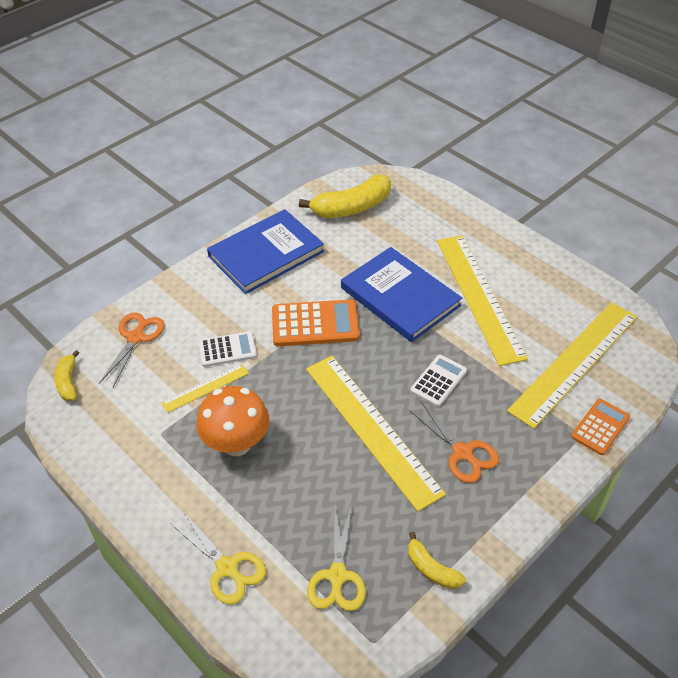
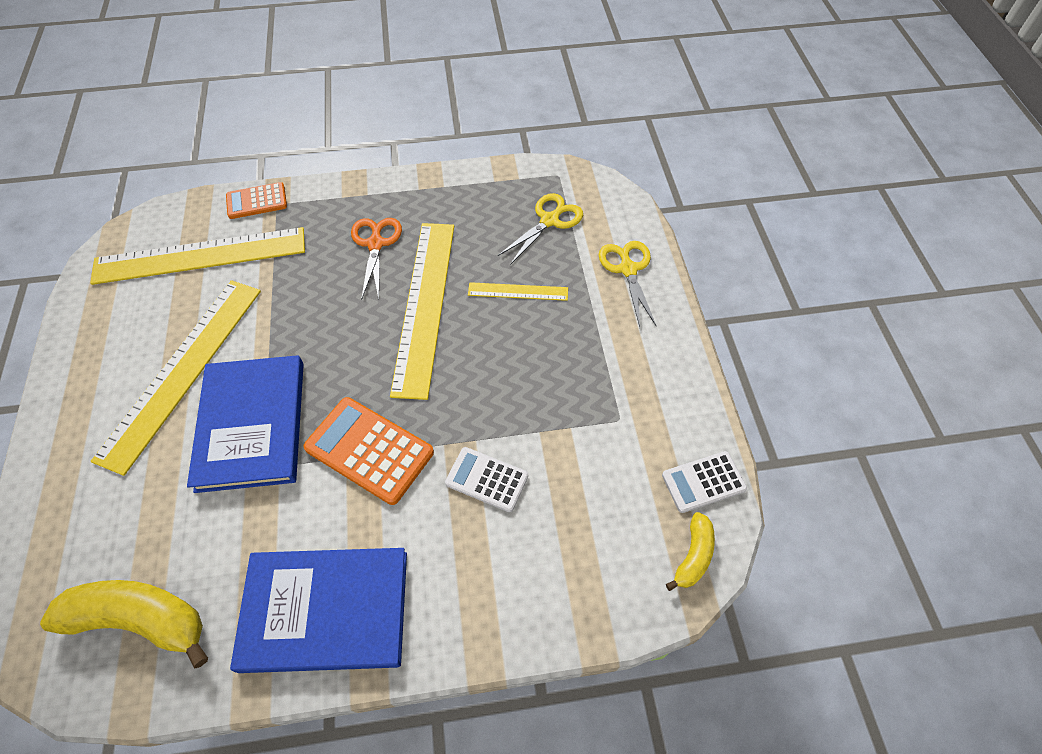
camera: 145 degrees left, 10 degrees up
(135, 338) = (581, 573): orange scissors -> none
(205, 387) = (542, 445): yellow ruler -> yellow ruler (518, 292)
(237, 443) = (552, 363): orange mushroom -> none
(432, 569) = (481, 189): yellow banana -> none
(438, 381) = (325, 310): white calculator -> white calculator (703, 482)

